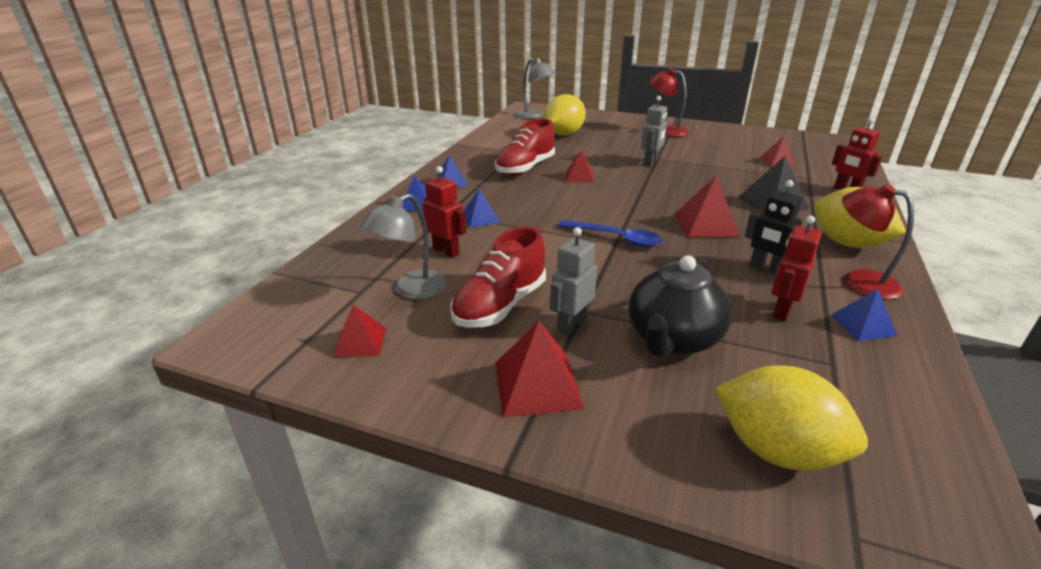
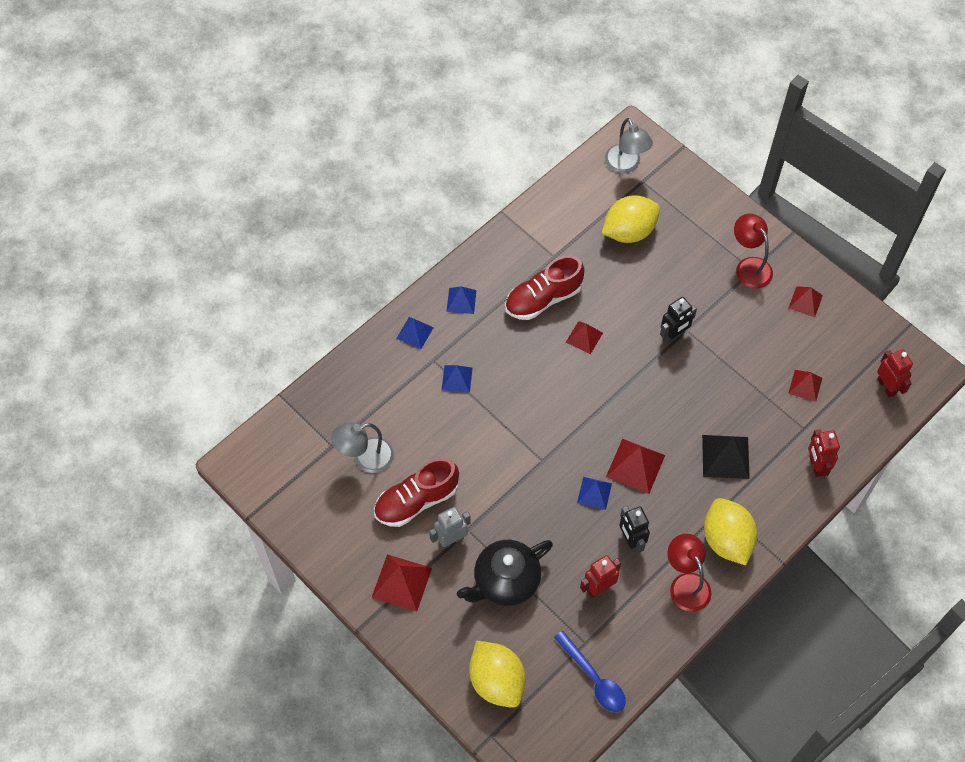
camera: 25 degrees right, 30 degrees up
(360, 342) = (316, 500): red pyramid -> red pyramid (805, 301)
(446, 251) = (409, 418): red robot -> red robot (886, 387)
(616, 238) = (547, 455): blue spoon -> blue spoon (594, 678)
(650, 162) = (673, 335): grey robot -> black robot
(863, 325) = (639, 623): blue pyramid -> blue pyramid (594, 493)

